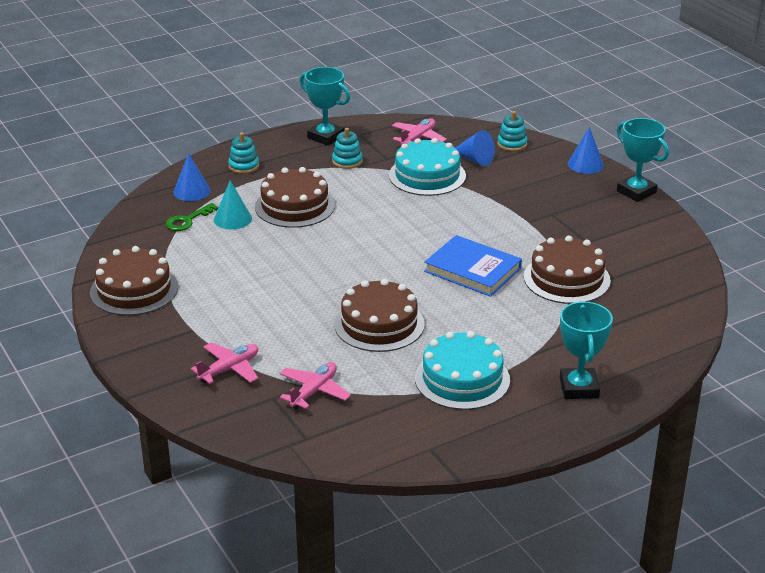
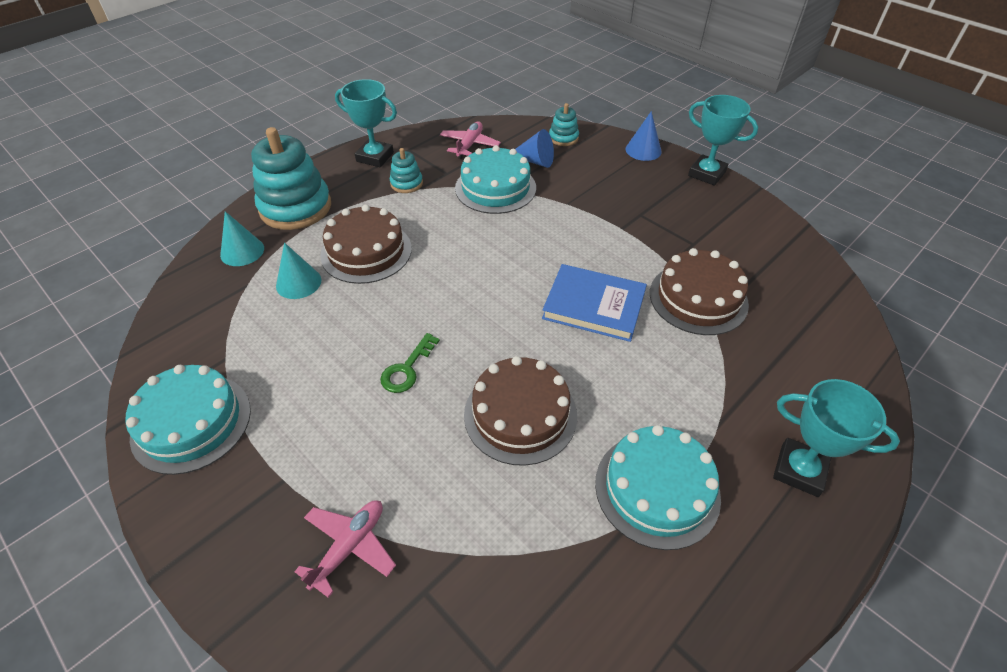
camera: 15 degrees left, 15 degrees up
(134, 290) = (191, 422): brown cake -> turquoise cake
(187, 220) = (244, 295): green key -> green key (407, 369)
(191, 191) = (242, 251): blue cone -> turquoise cone
(243, 166) = (295, 207): turquoise stacking toy -> turquoise stacking toy, size x2.10
(314, 391) = (477, 563): pink plane -> none
(579, 388) = (799, 470): turquoise trophy -> turquoise trophy turned 45 degrees counterclockwise

